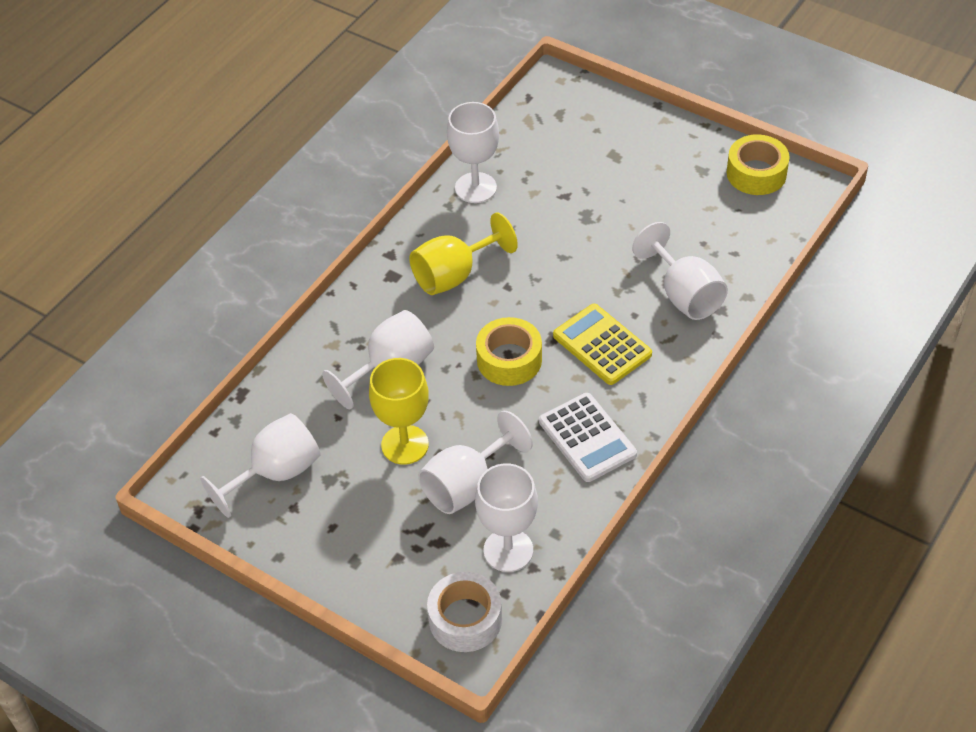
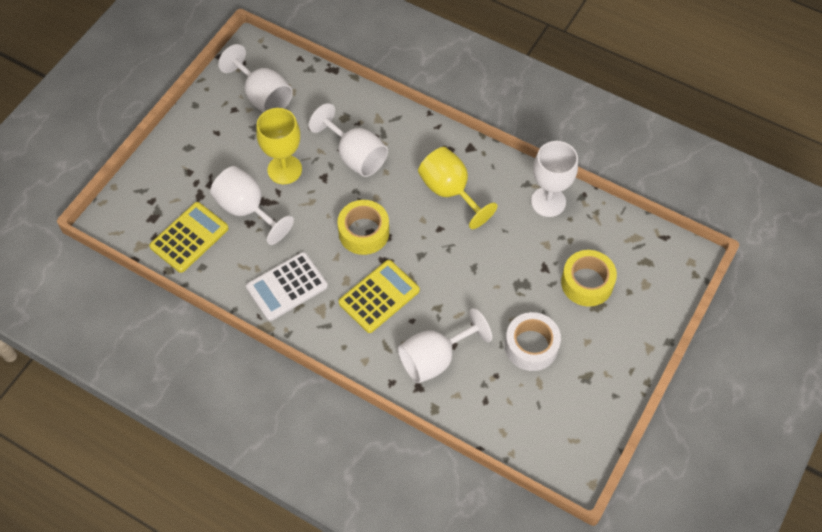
camera: 85 degrees right, 10 degrees up
(465, 619) = (136, 214): white tape -> white tape (531, 346)
(508, 550) = (189, 238): white goblet -> yellow calculator
(756, 173) = (586, 424): yellow tape -> yellow tape (587, 283)

